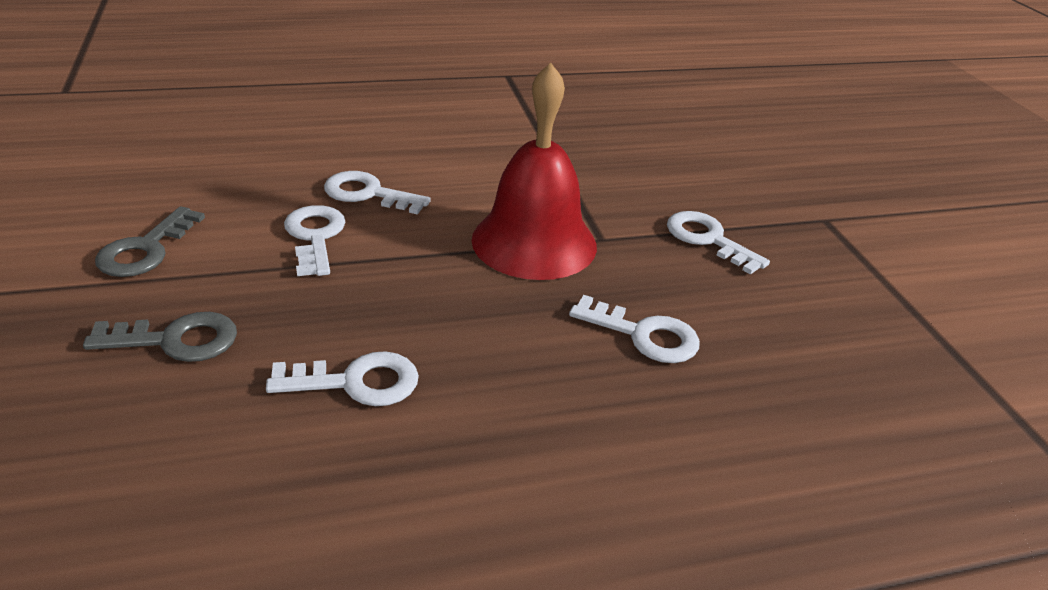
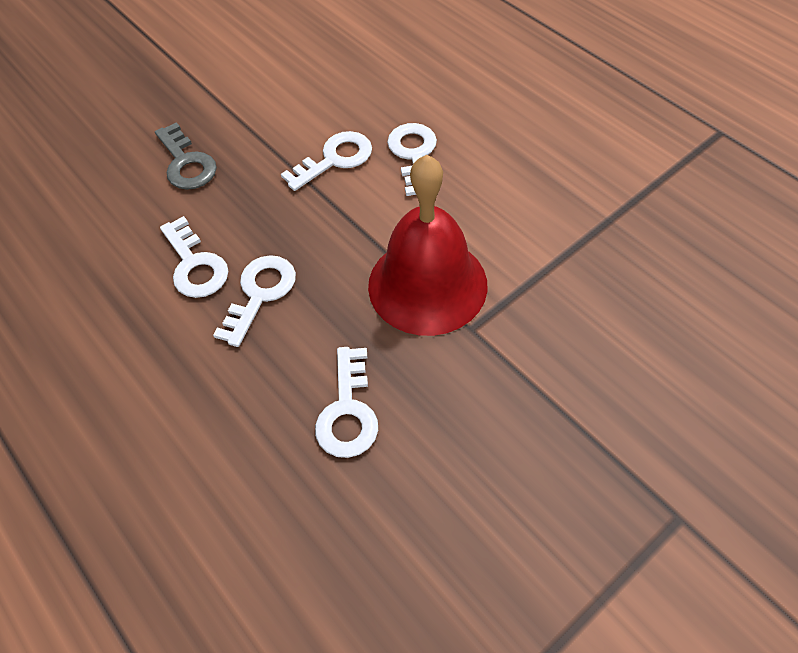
camera: 70 degrees right, 20 degrees up
(145, 249) = (262, 96): grey key -> none
(708, 239) = (539, 413): white key -> white key (260, 294)

